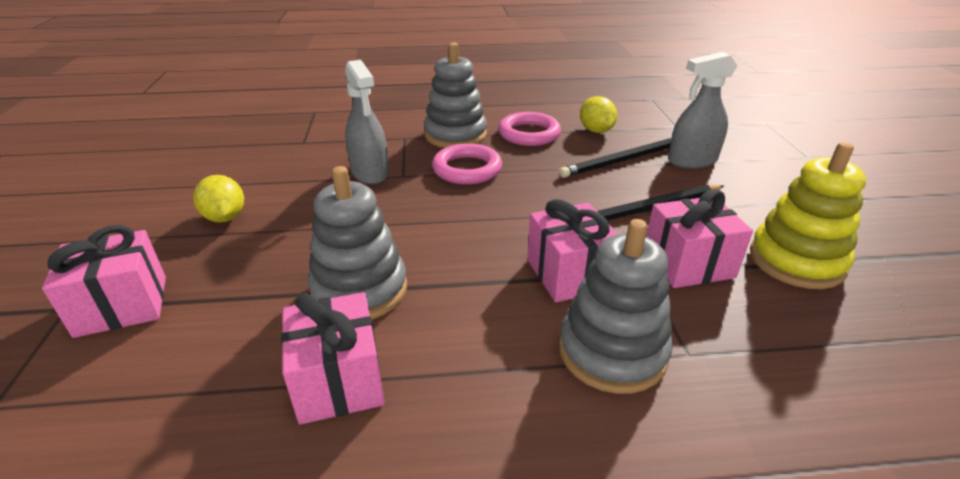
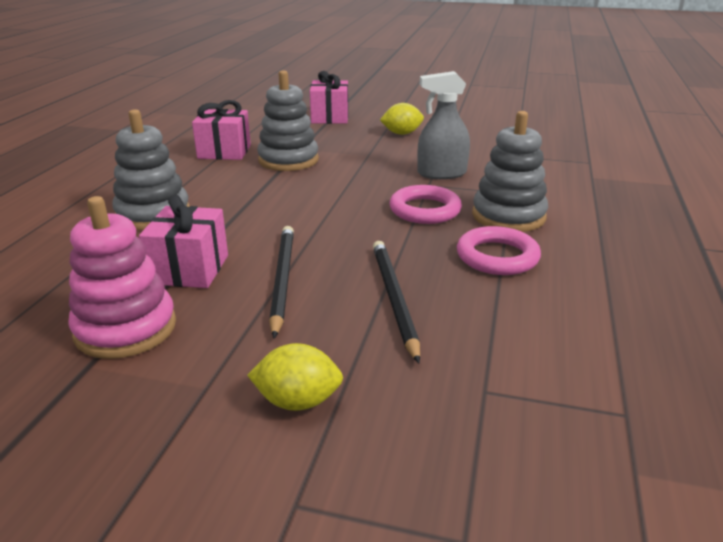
camera: 110 degrees right, 5 degrees down
(569, 274) = (234, 219): pink gift -> none
(596, 131) = (491, 306): yellow lemon -> yellow lemon (298, 401)
(692, 161) = (361, 354): grey spray bottle -> none
(796, 261) = (126, 328): yellow stacking toy -> pink stacking toy

